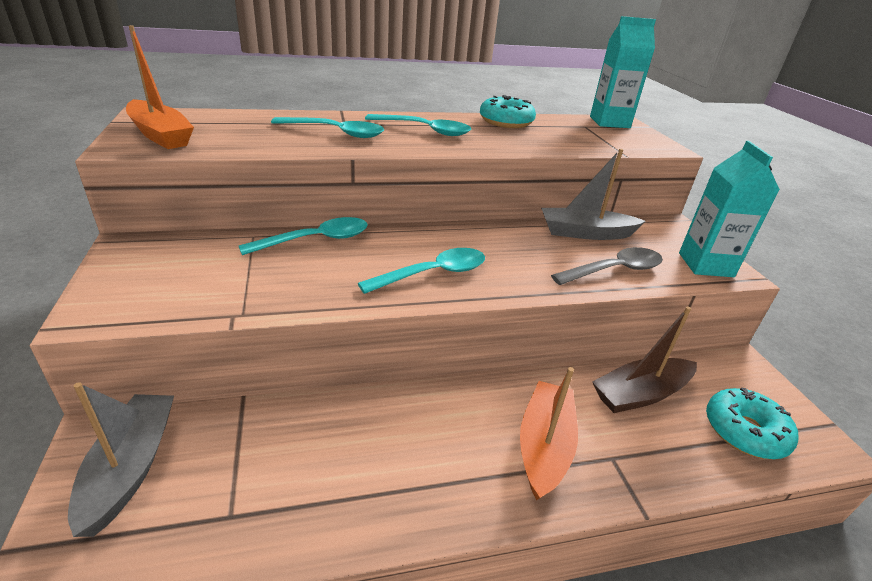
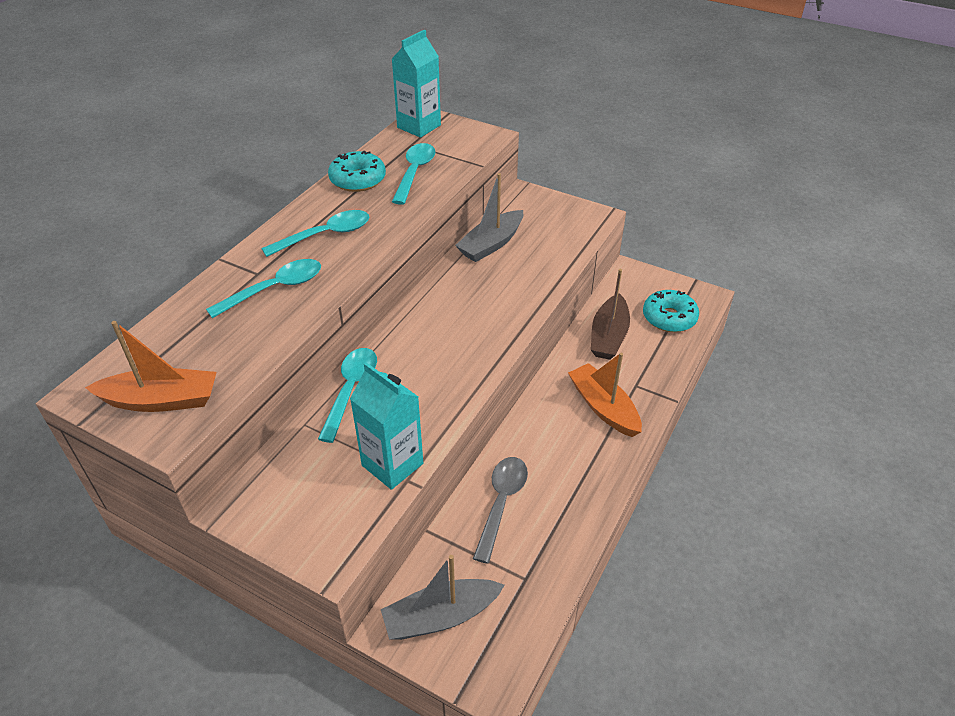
camera: 45 degrees left, 10 degrees up
(130, 467) = (441, 616): grey boat -> grey boat turned 60 degrees counterclockwise
(433, 274) = (460, 352): turquoise spoon -> turquoise spoon (414, 172)
(614, 270) = (543, 264): grey spoon -> grey spoon (501, 503)
(705, 265) = (578, 220): turquoise carton -> turquoise carton (392, 464)

